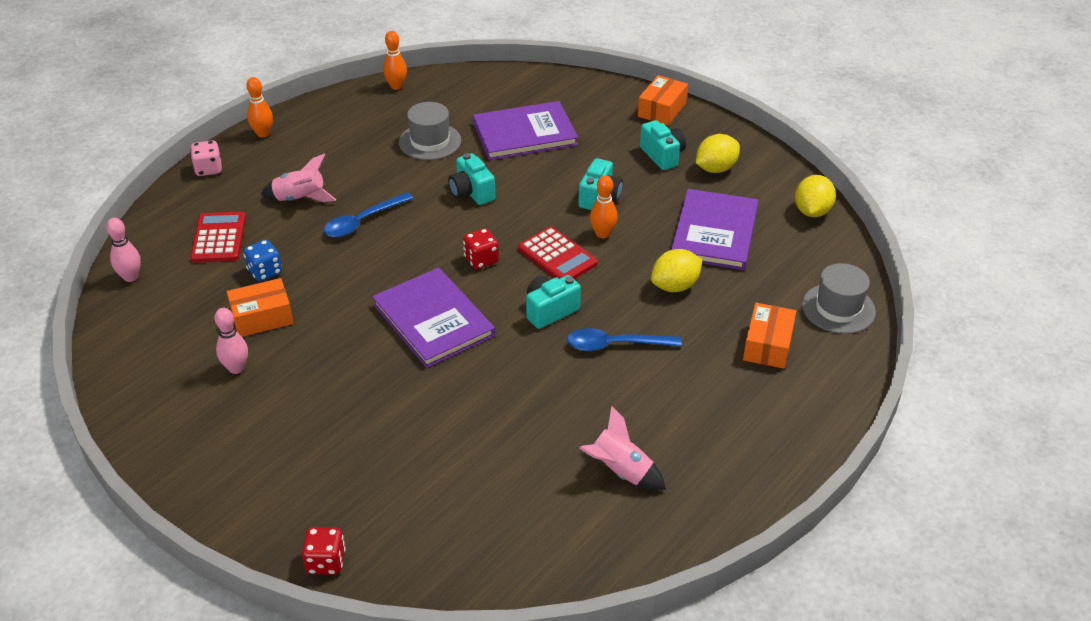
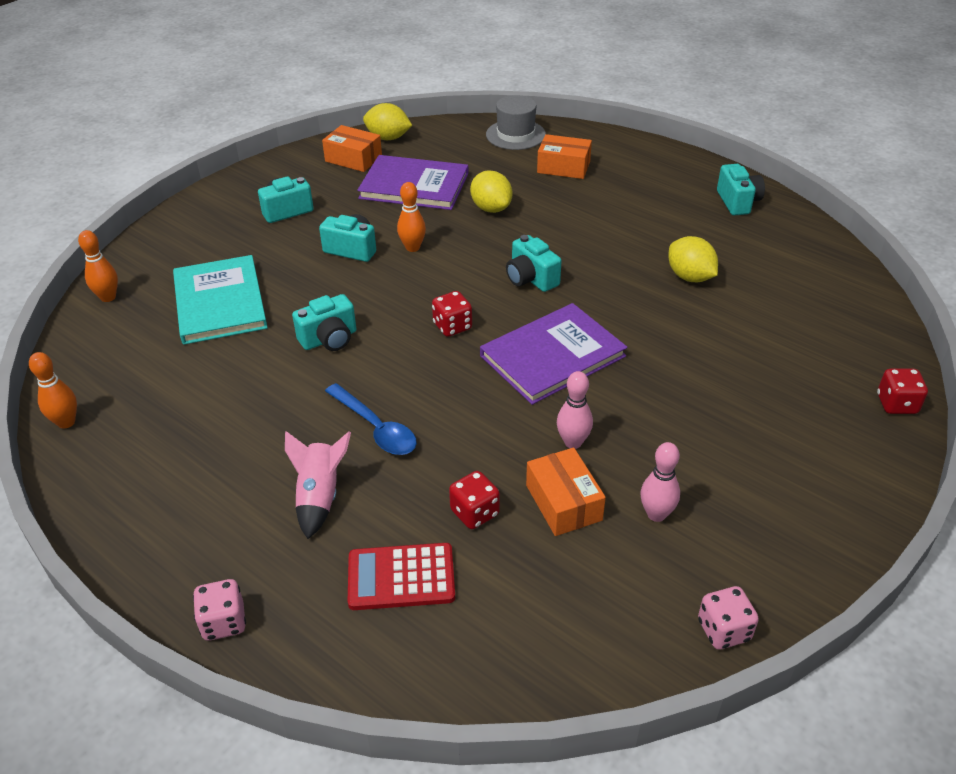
camera: 90 degrees left, 0 degrees up
(121, 392) = (723, 630): none -> pink dice
(130, 277) = (489, 675): pink bowling pin -> pink bowling pin (573, 442)
(263, 134) = (142, 564): orange bowling pin -> orange bowling pin (108, 297)
(265, 271) = (474, 513): blue dice -> red dice
(430, 141) = (214, 380): grey hat -> none
(524, 134) = (220, 302): purple book -> turquoise book
(557, 256) = (447, 275): red calculator -> none
(614, 345) = (574, 241): blue spoon -> none
(620, 472) = (726, 239): pink rocket -> none
(662, 110) = (202, 209): orange box -> orange box (353, 159)
(703, 496) = (738, 202): none -> turquoise camera
(715, 168) = (315, 182): yellow lemon -> yellow lemon (690, 277)

